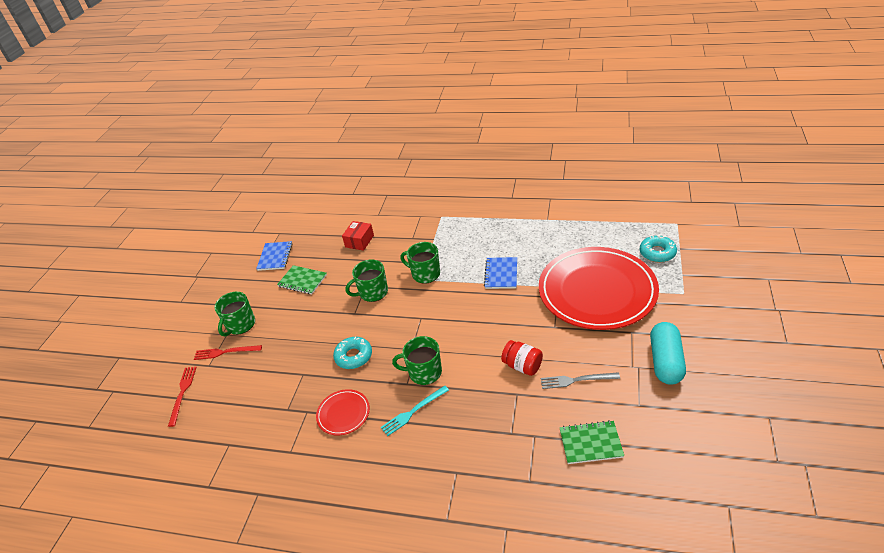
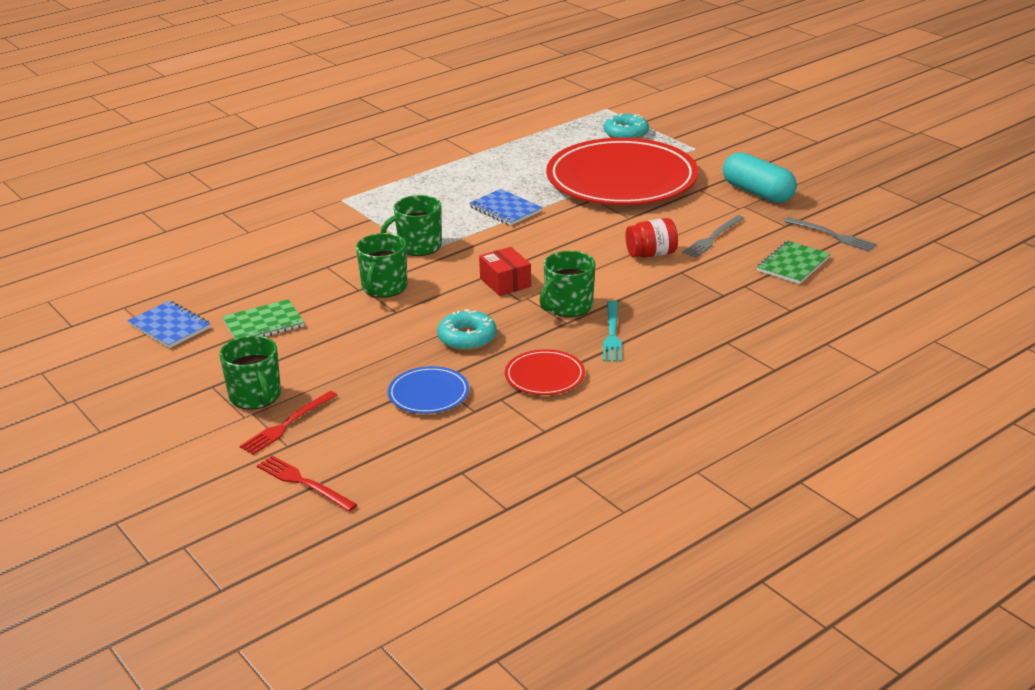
camera: 55 degrees left, 10 degrees down
(289, 380) = (428, 394): none -> blue plate
(359, 241) = (272, 261): red box -> red box (505, 282)
(658, 439) = (832, 235): none -> grey fork

